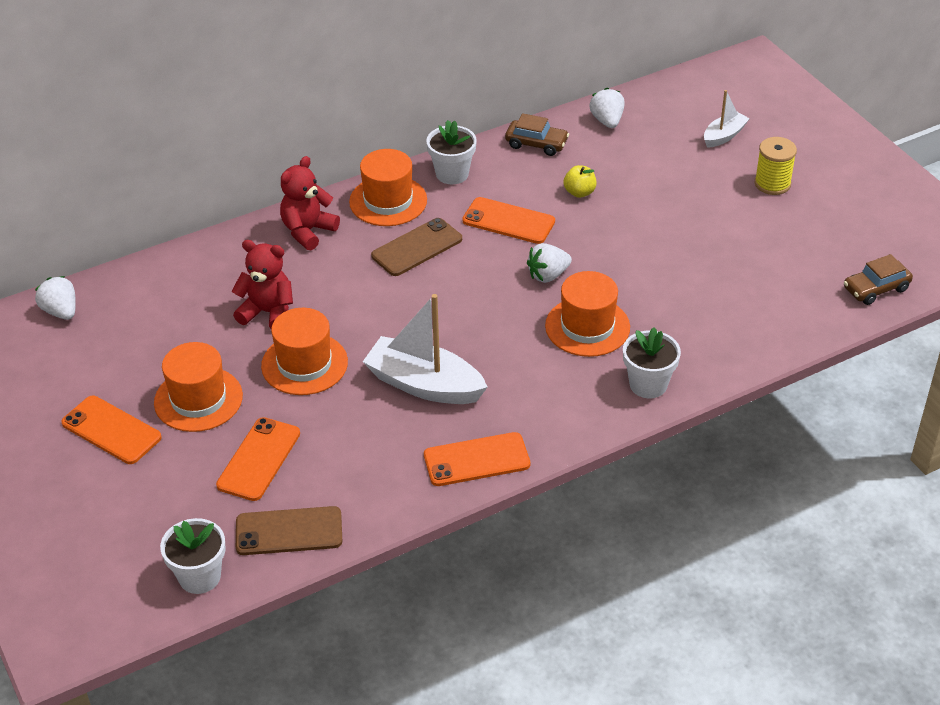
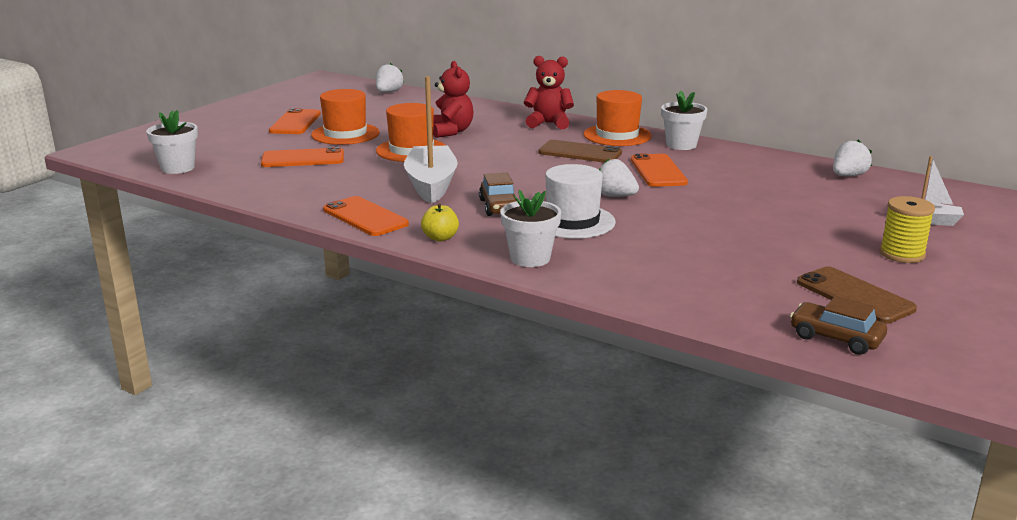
camera: 60 degrees right, 20 degrees down
(289, 531) = (238, 180): brown phone -> brown phone (854, 295)
(536, 144) = (768, 160): brown car -> brown car (499, 207)
(579, 192) = (737, 185): yellow apple -> yellow apple (440, 238)
(587, 327) = (572, 221): orange hat -> white hat

